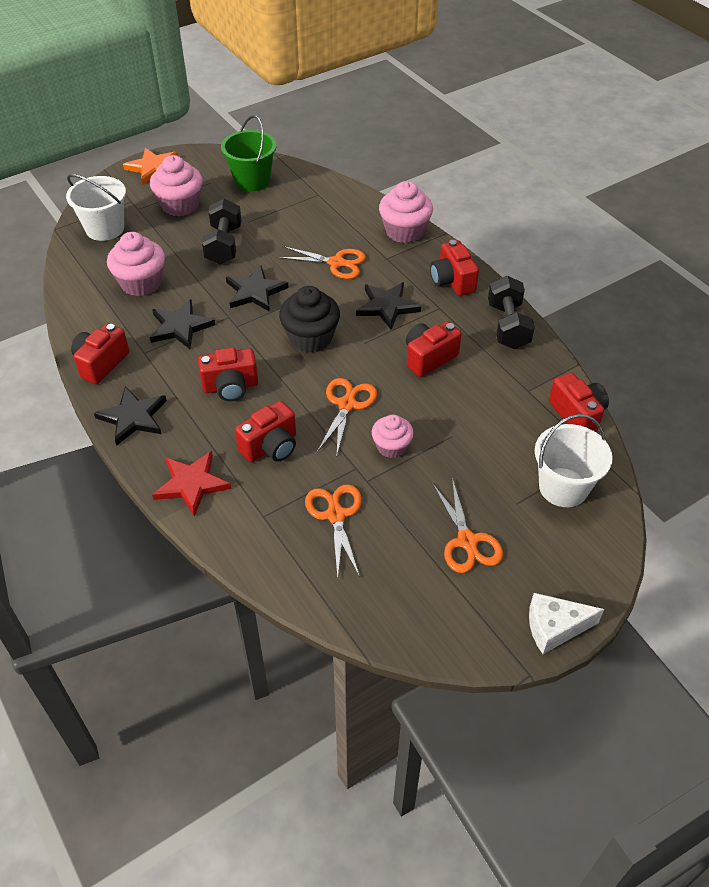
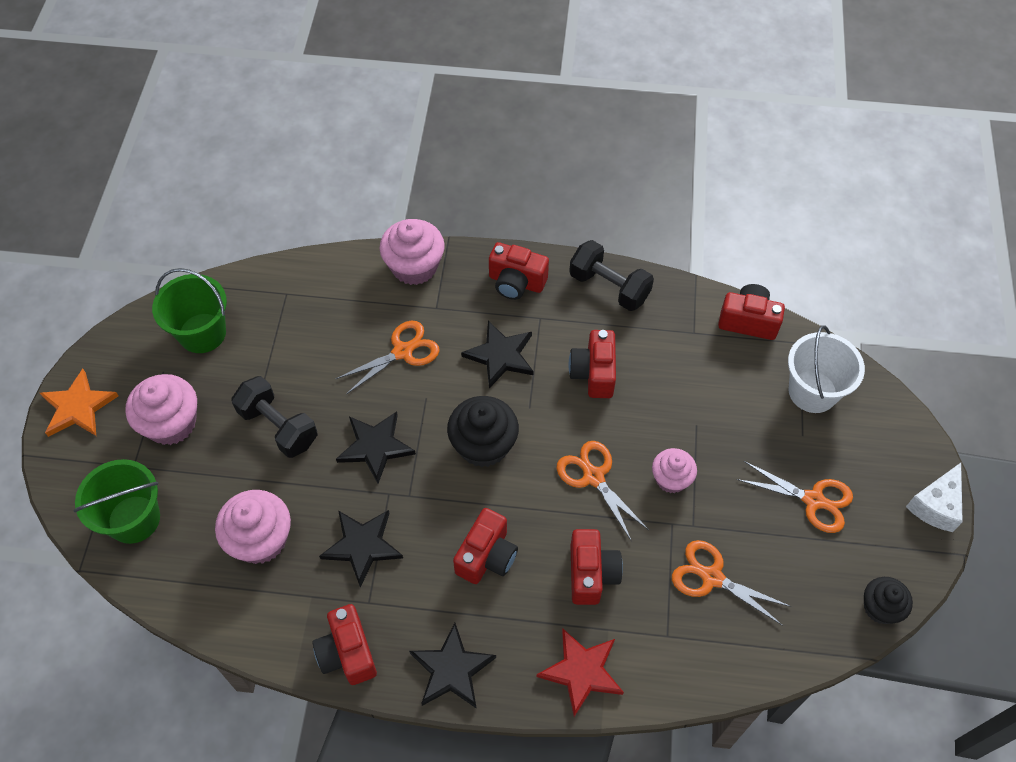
camera: 50 degrees left, 10 degrees up
(105, 229) = (134, 519): white bucket -> green bucket
(418, 639) = (880, 607): none -> black cupcake

